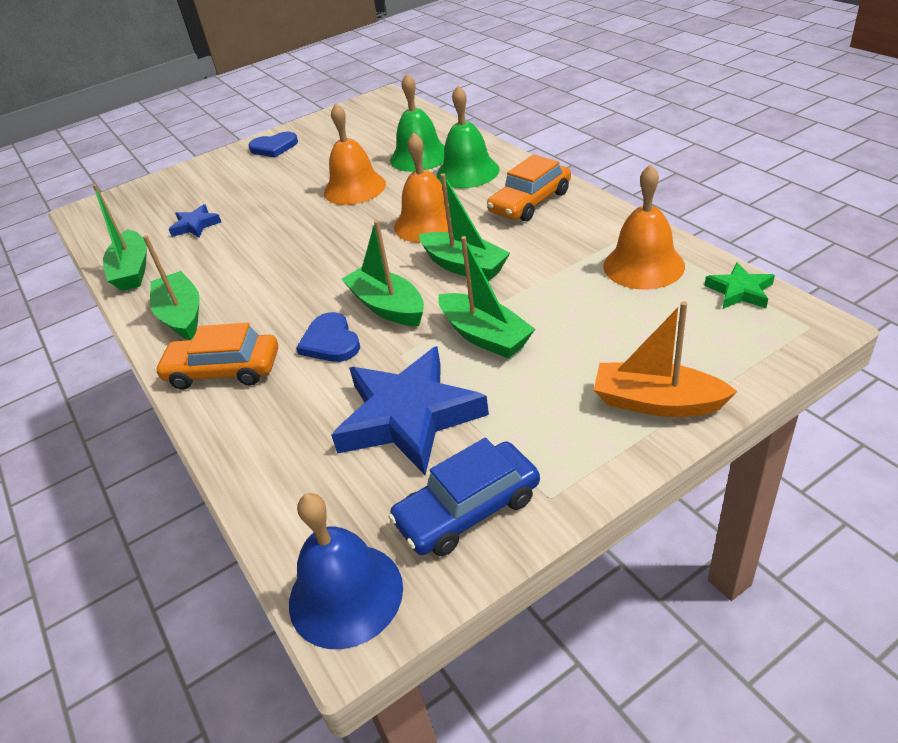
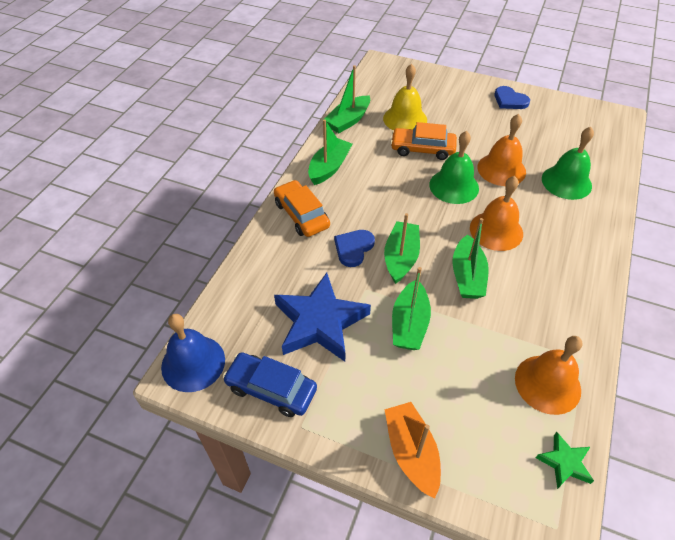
camera: 50 degrees right, 10 degrees up
(195, 225) = (405, 119): blue star -> yellow bell
(467, 172) = (572, 220): green bell -> green bell (454, 186)
(530, 202) = (567, 276): orange car -> orange car (422, 149)

